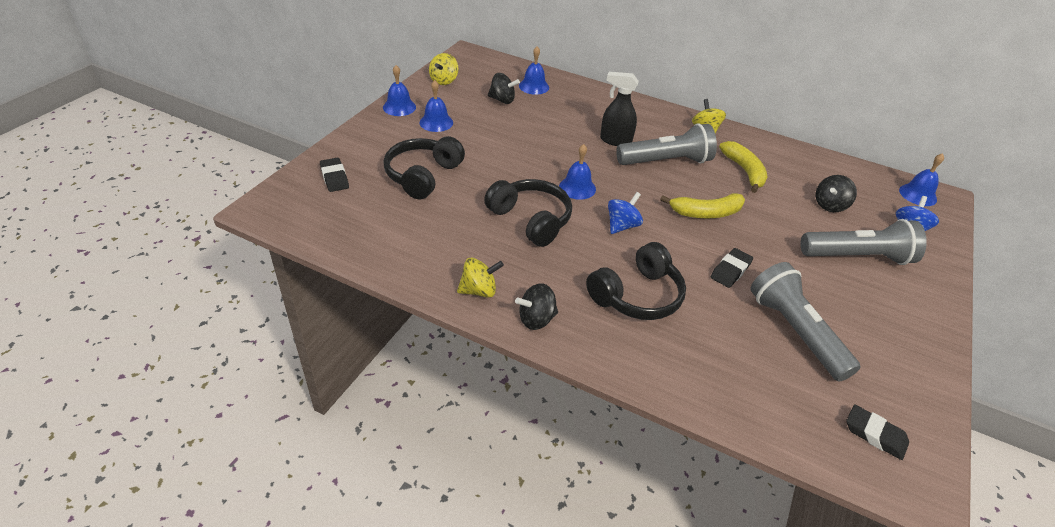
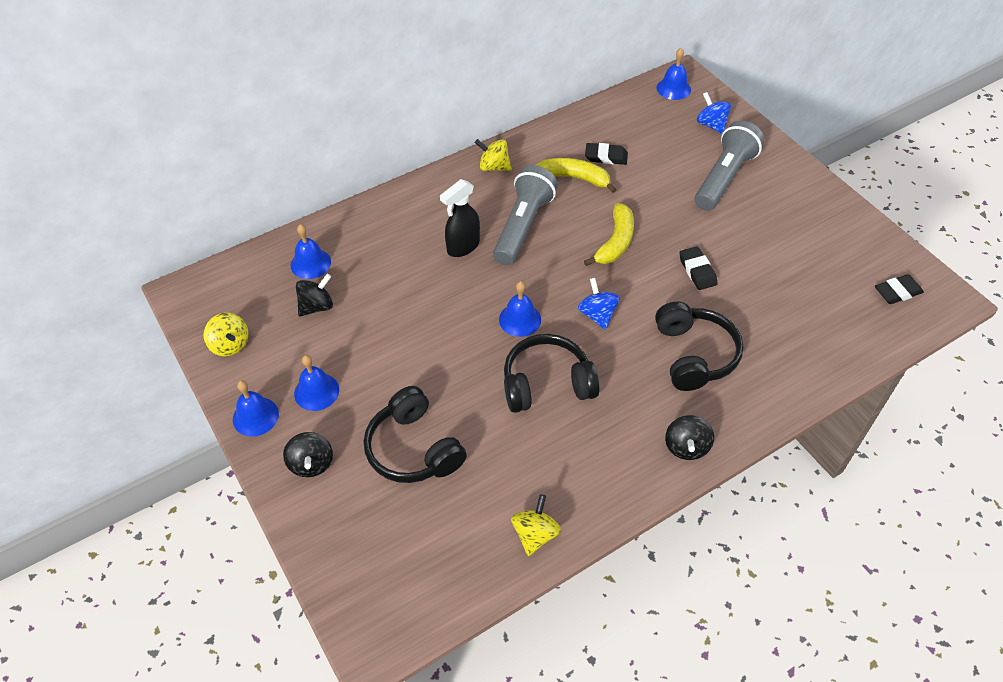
camera: 55 degrees left, 10 degrees up
(334, 178) = (360, 541): black eraser -> black eraser (606, 157)
(479, 290) = (626, 476): yellow spinning top -> yellow spinning top (535, 534)
(795, 332) = (784, 272): grey flashlight -> none
(830, 205) = (654, 152): black spinning top -> black spinning top (311, 464)

